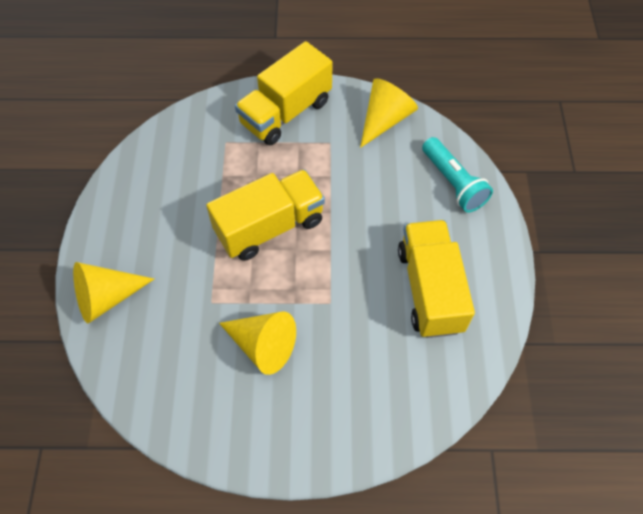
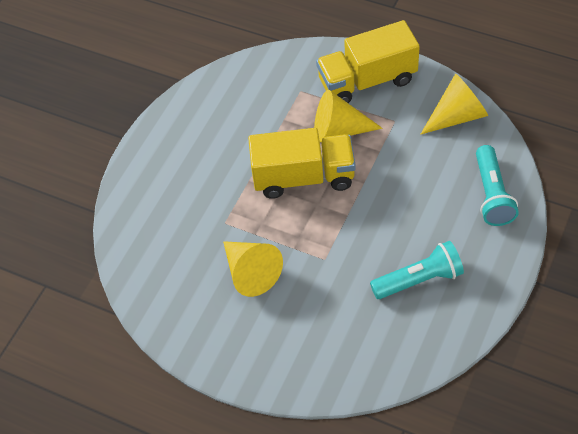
camera: 30 degrees right, 5 degrees down
(106, 298) = (142, 189): yellow cone -> yellow cone (338, 130)
(430, 289) = (419, 279): yellow truck -> turquoise flashlight

